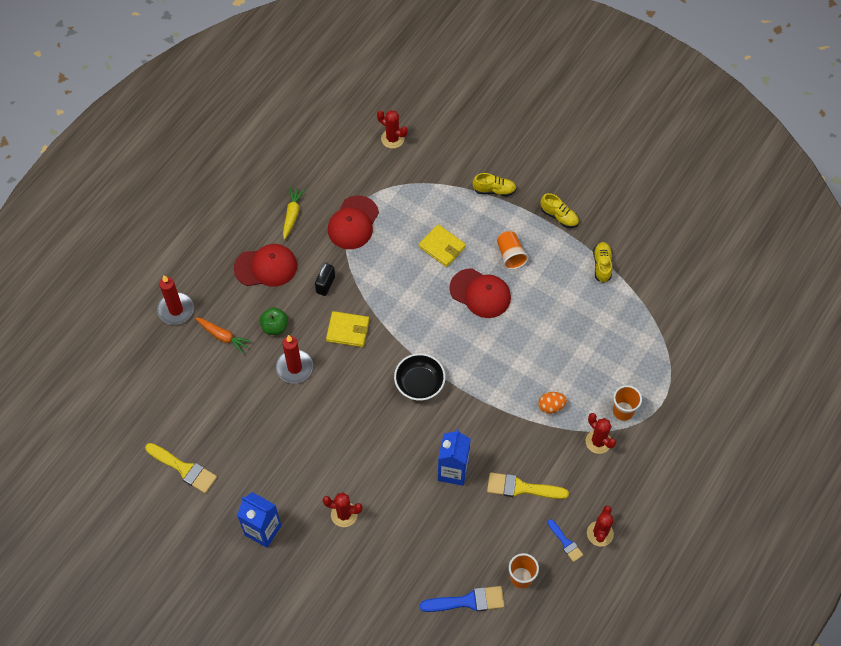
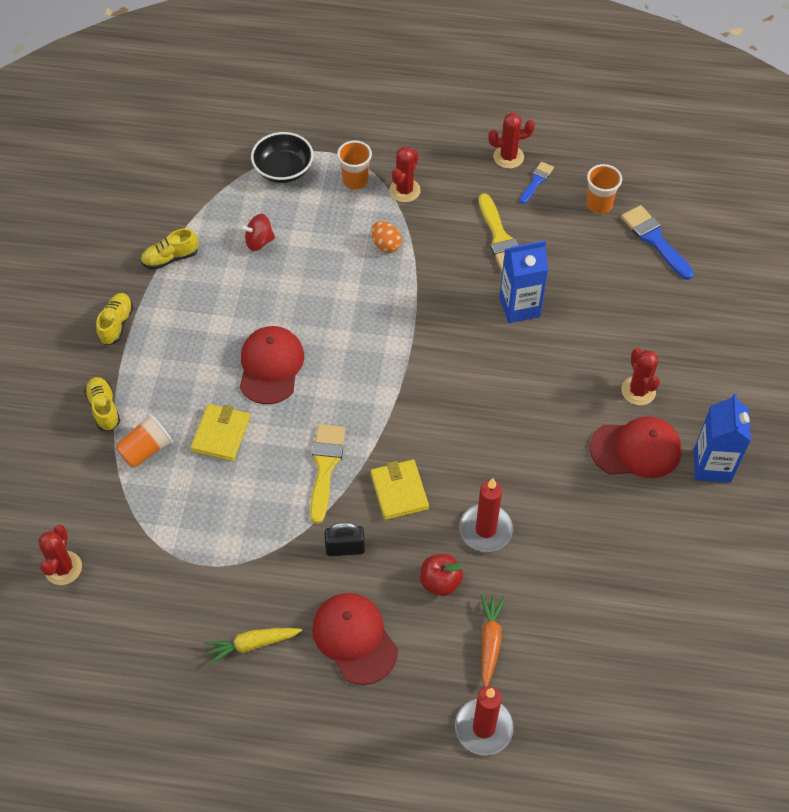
camera: 115 degrees left, 5 degrees down
(184, 469) = (697, 593): yellow brush -> yellow brush (325, 467)
(275, 327) = (440, 582): green apple -> red apple
(353, 223) = (230, 557): red cap -> red cap (636, 449)
(419, 383) = (429, 382): black bowl -> black bowl (283, 170)
(510, 255) = (199, 355): orange cup -> orange cup (146, 450)
(592, 325) = (259, 241): none -> red spinning top

